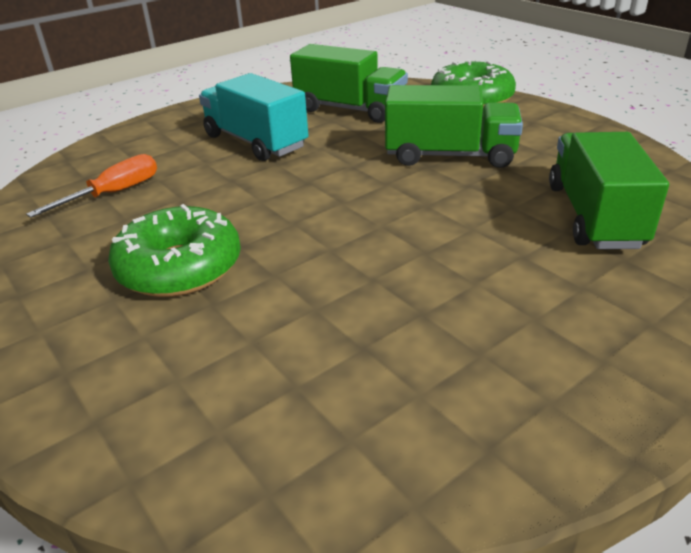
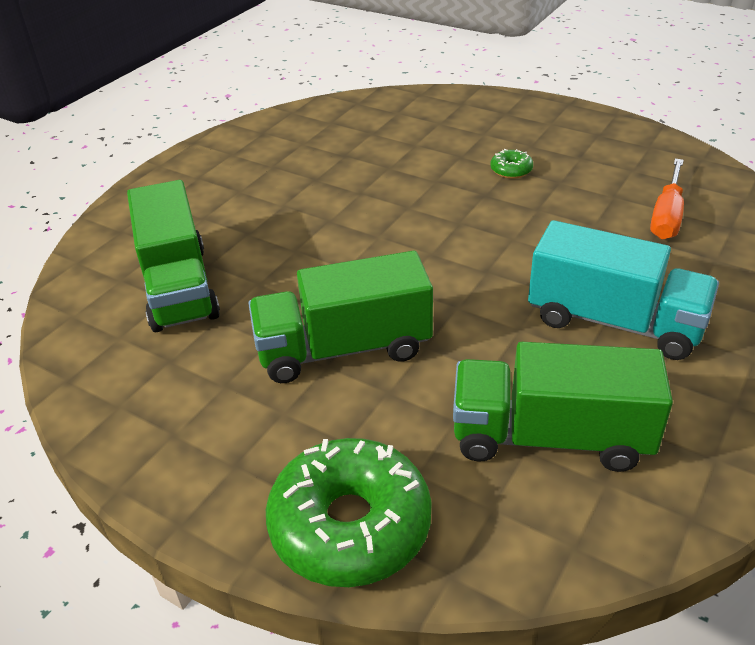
camera: 160 degrees right, 5 degrees up
(180, 268) = (511, 170): green donut -> green donut, size x0.42

